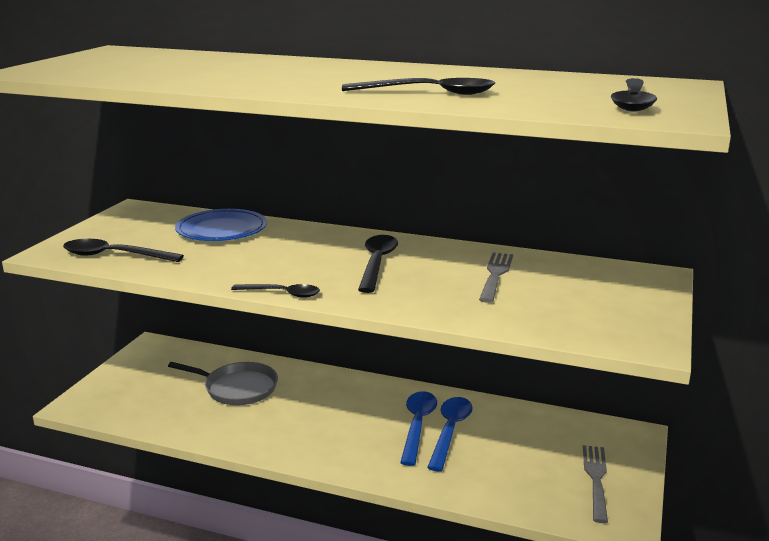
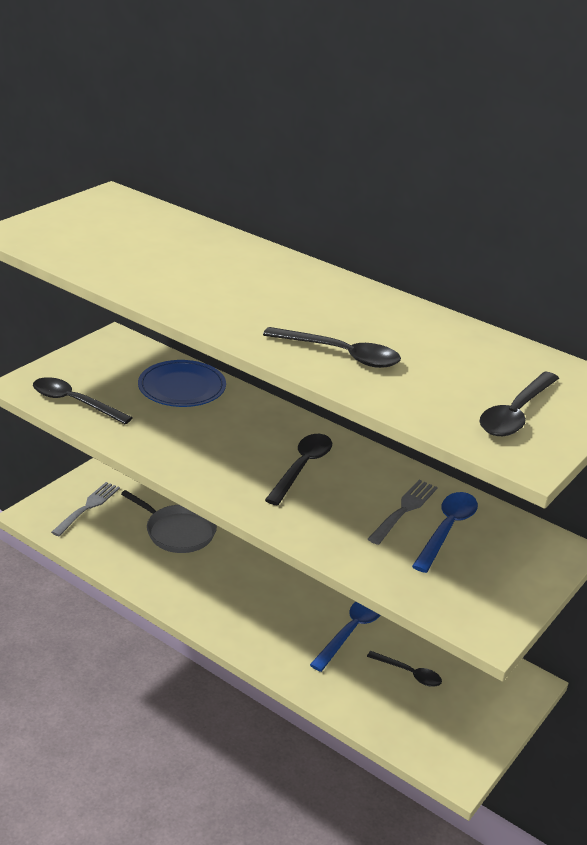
camera: 15 degrees right, 10 degrees up
(282, 294) = (198, 487): black spoon -> black spoon (409, 673)
(417, 425) = (324, 617): blue spoon -> blue spoon (447, 530)
(596, 479) = (460, 720): grey fork -> grey fork (88, 507)

